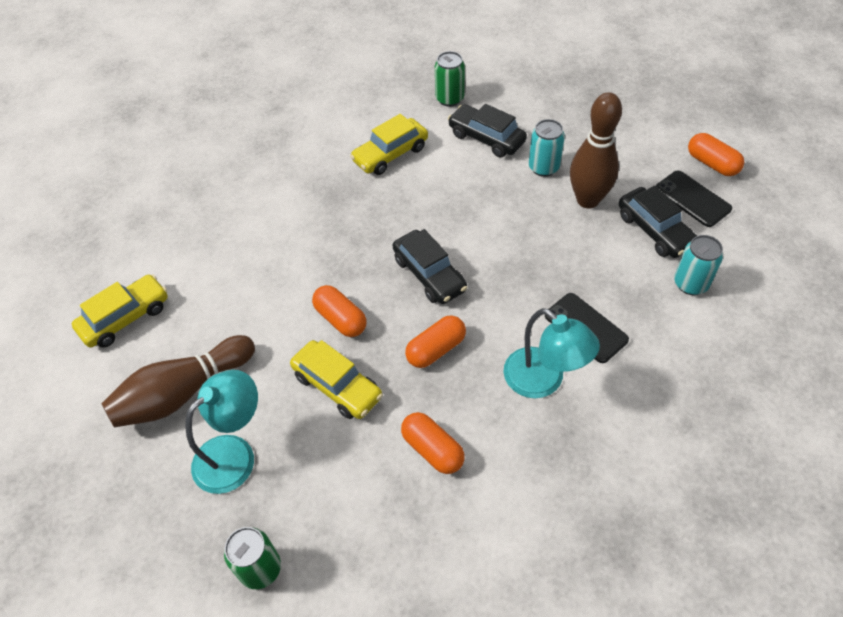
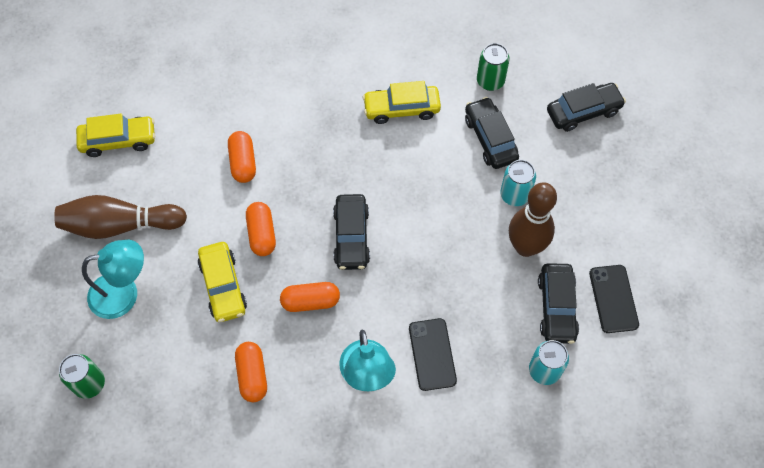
camera: 30 degrees right, 10 degrees up
(544, 83) = (583, 112): none -> black car
(712, 164) = (660, 277): orange capsule -> orange capsule (243, 162)

